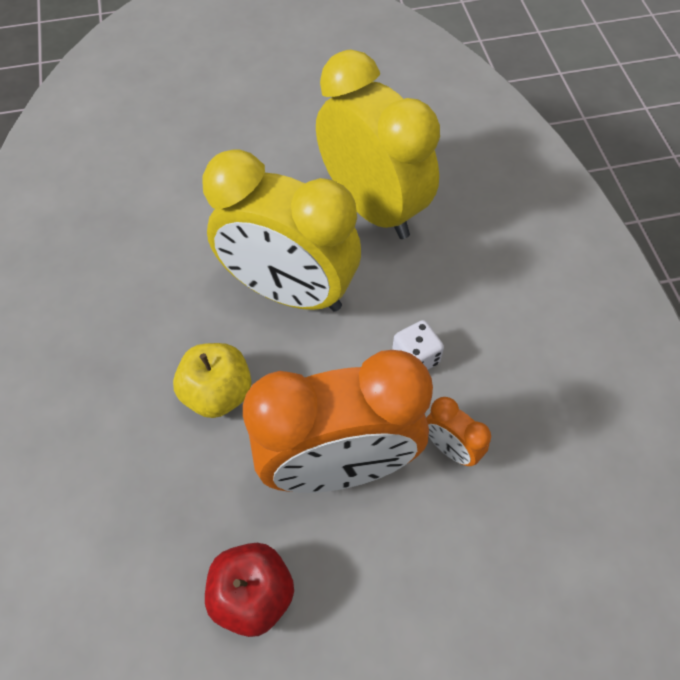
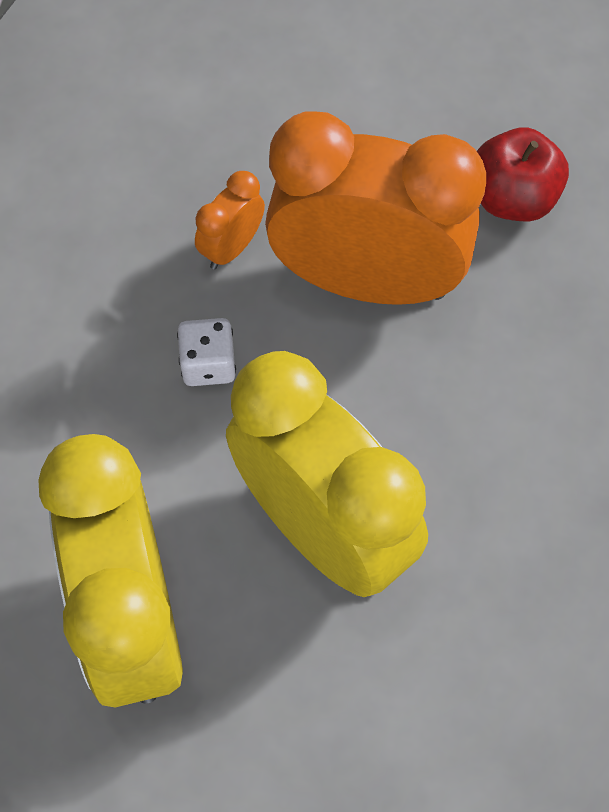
camera: 155 degrees left, 5 degrees up
(217, 393) = (476, 423): yellow apple -> none
(450, 448) = (231, 247): orange clock -> orange clock turned 120 degrees counterclockwise

